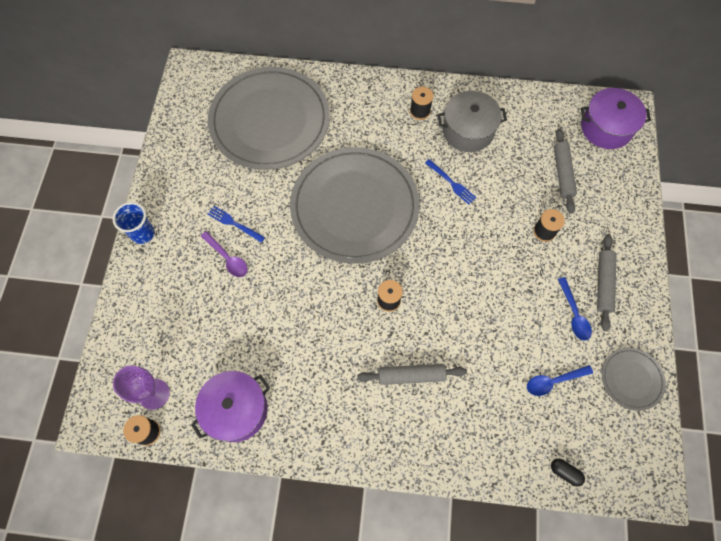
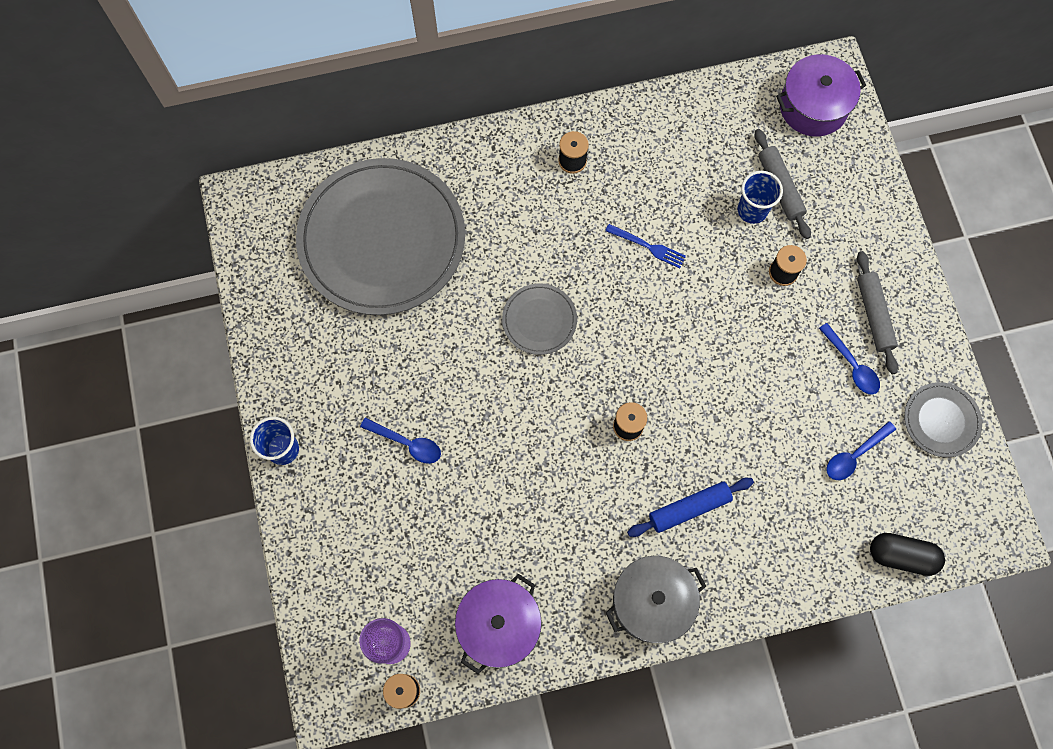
camera: 20 degrees left, 5 degrees up
(227, 258) = (407, 443): purple spoon -> blue spoon
(234, 223) = (395, 395): blue fork -> none
(354, 207) = (539, 320): grey plate -> grey plate, size x0.44
(411, 376) = (689, 508): grey rolling pin -> blue rolling pin
(468, 131) = (643, 168): grey pot -> grey pot (652, 602)
(536, 182) = (752, 210): none -> blue cup
(565, 472) = (901, 556): black capsule -> black capsule, size x1.73

